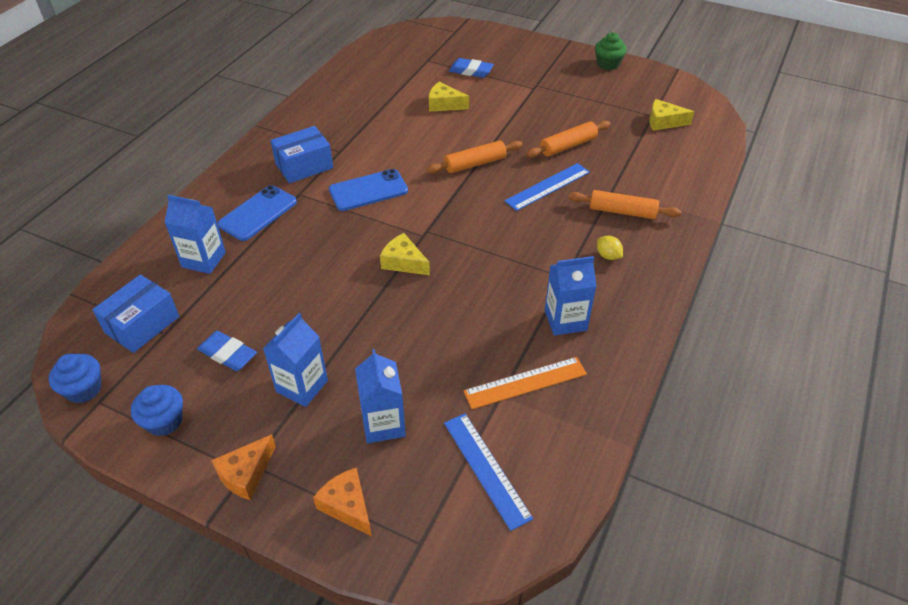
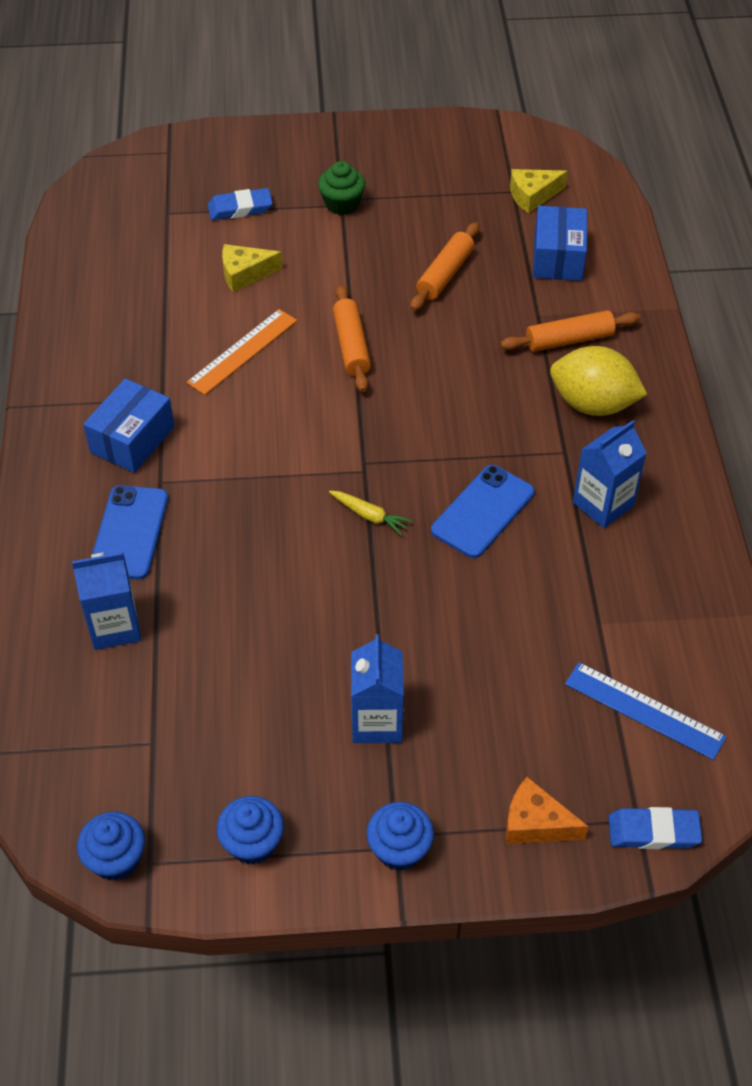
camera: 30 degrees left, 5 degrees up
(142, 325) = (114, 746): blue box -> blue box (558, 258)
(228, 354) = (256, 728): blue eraser -> blue eraser (653, 831)
(246, 474) = (399, 849): orange cheese -> blue cupcake
(368, 190) = (247, 439): blue phone -> blue phone (483, 512)
(383, 424) = (502, 717): blue carton -> none
(403, 262) = (369, 516): yellow cheese -> yellow carrot
(475, 164) = (351, 346): orange rolling pin -> orange rolling pin turned 45 degrees counterclockwise
(525, 382) = (614, 597): orange ruler -> orange ruler (242, 351)
(547, 186) = (462, 341): blue ruler -> none
(608, 64) = (408, 133): green cupcake -> green cupcake (342, 204)
(608, 256) = (592, 404): yellow lemon -> yellow lemon, size x2.28

